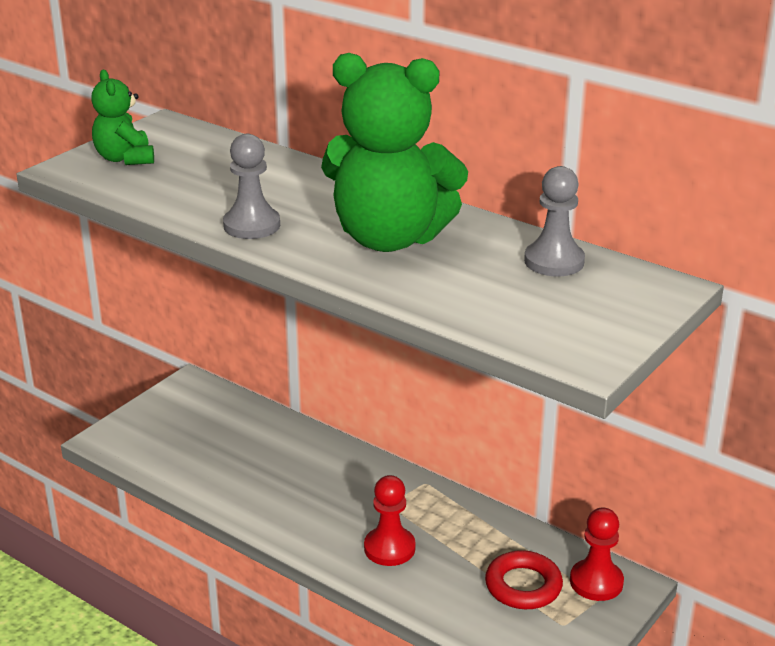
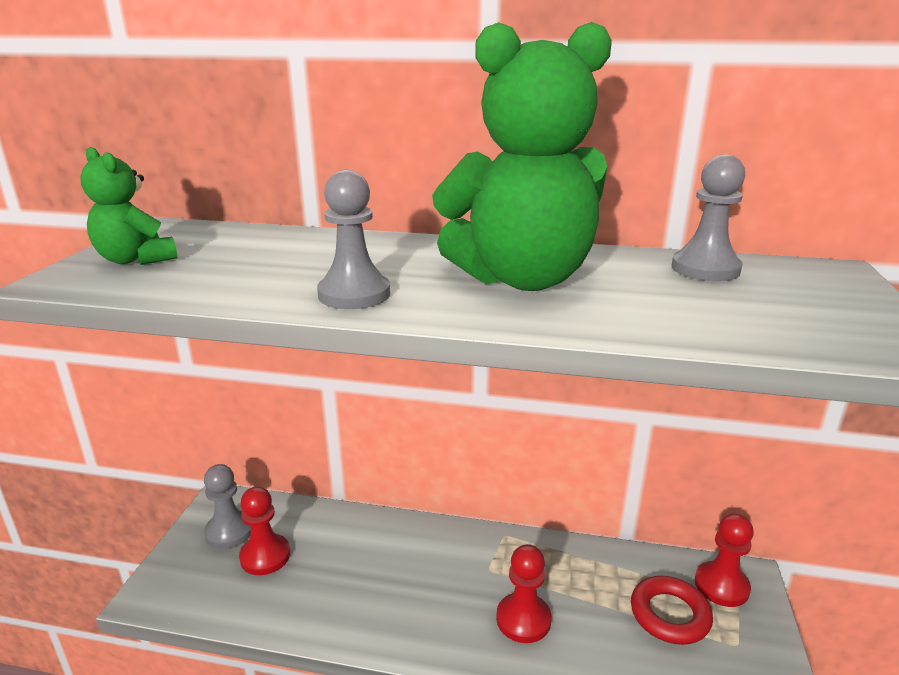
camera: 25 degrees left, 5 degrees down
(186, 410) = (229, 531): none -> grey pawn
(206, 438) = (265, 556): none -> red pawn

